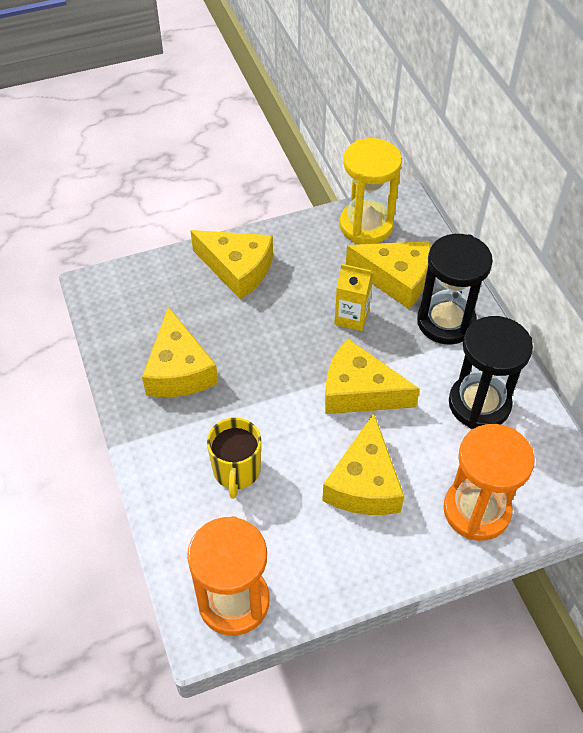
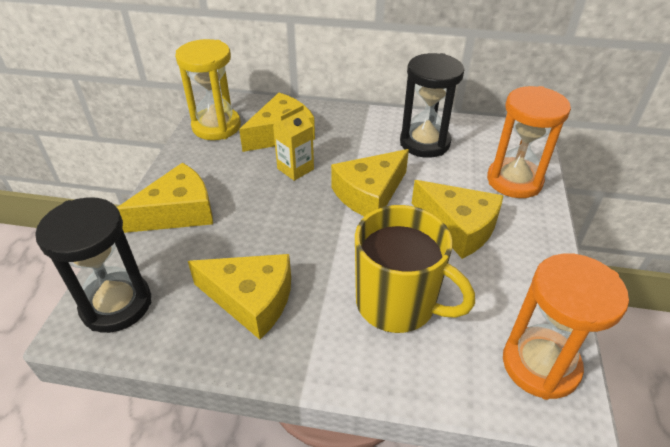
camera: 60 degrees left, 10 degrees down
(236, 471) = (398, 303): yellow mug -> yellow mug, size x1.58
(446, 322) = (342, 128): black hourglass -> black hourglass (116, 304)

